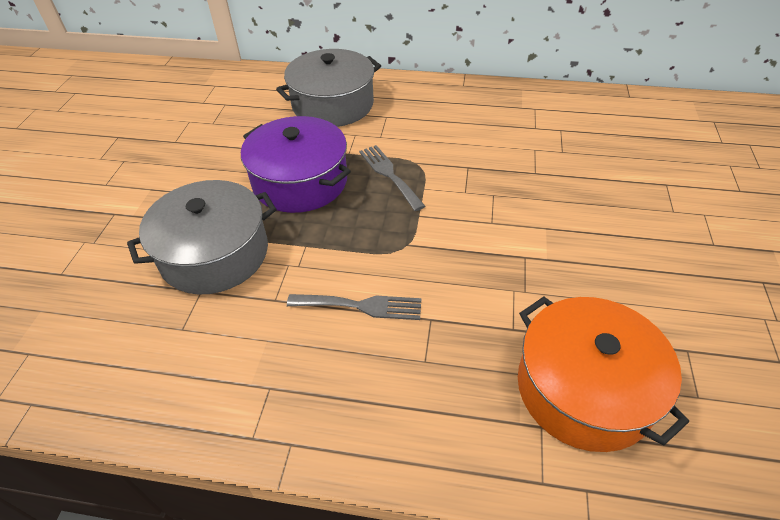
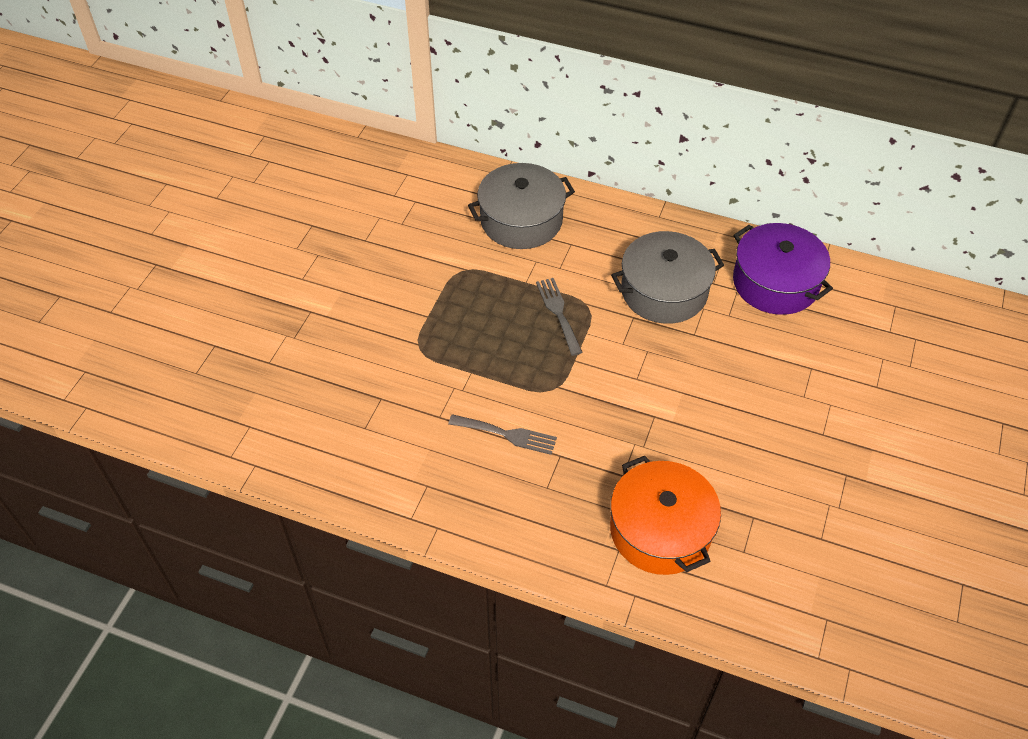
camera: 10 degrees right, 5 degrees up
(214, 254) = (394, 366): grey pot -> grey pot (664, 291)
(300, 181) = (476, 306): purple pot -> purple pot (775, 283)

